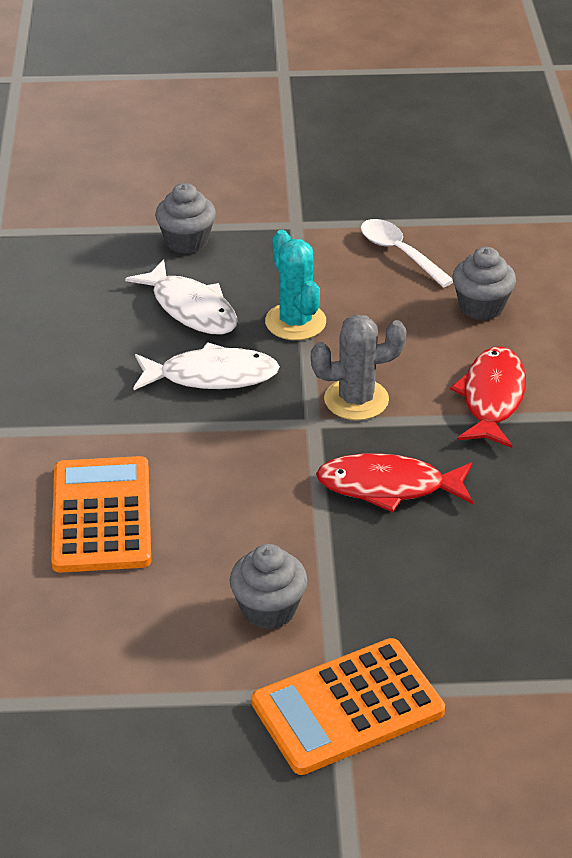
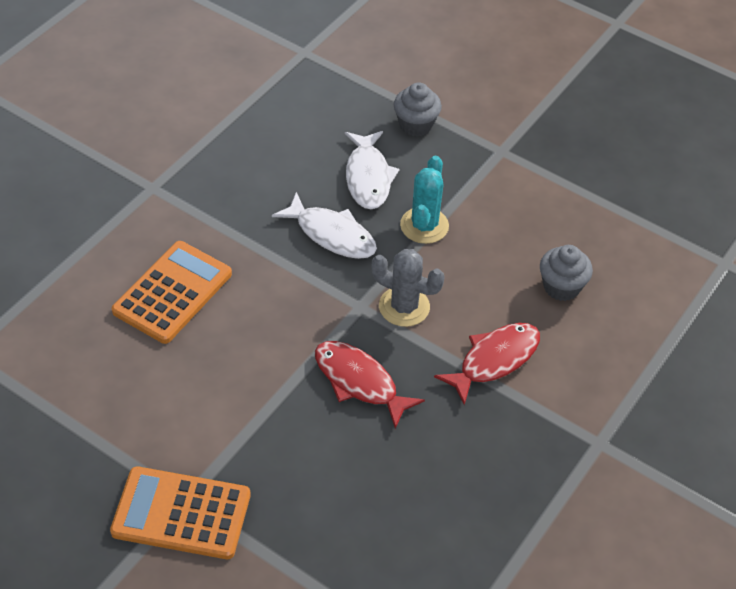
camera: 35 degrees right, 10 degrees up
(268, 609) = (202, 418): grey cupcake -> none
(399, 253) = (549, 212): white spoon -> none

